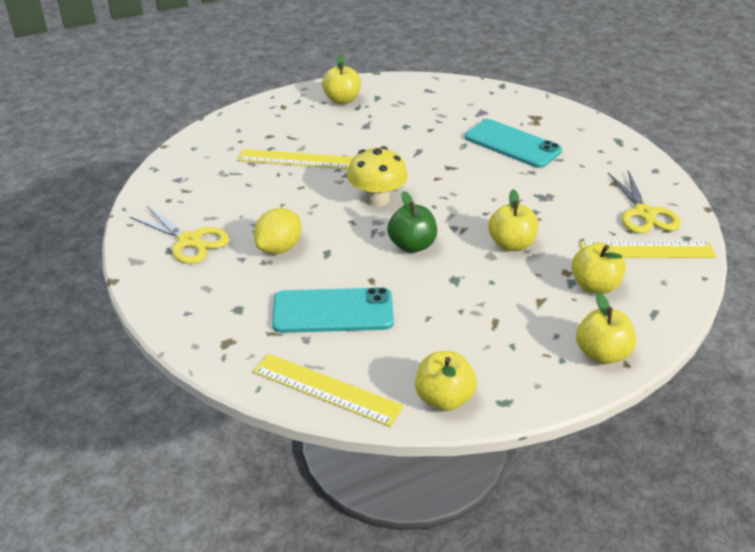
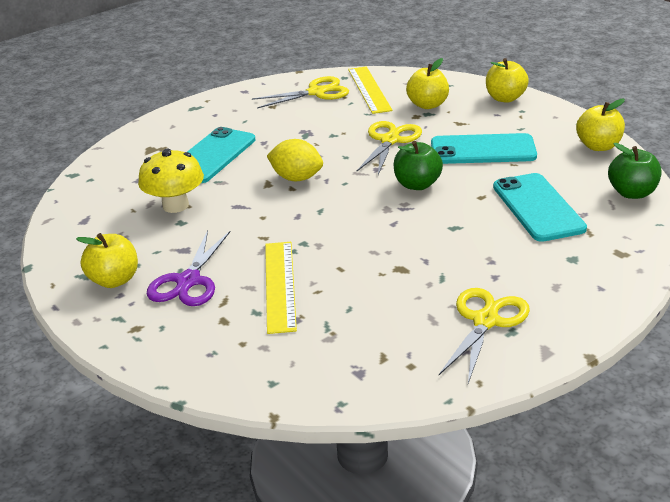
camera: 100 degrees left, 5 degrees down
(279, 248) = (463, 256): yellow lemon -> yellow lemon (296, 178)
(323, 125) = (188, 281): none -> purple scissors
(326, 389) = (632, 193): yellow ruler -> green apple
(377, 199) = (346, 215): yellow mushroom -> yellow mushroom (175, 205)
(467, 303) = (483, 150): none -> turquoise phone
(511, 244) = (390, 140): yellow apple -> yellow scissors

